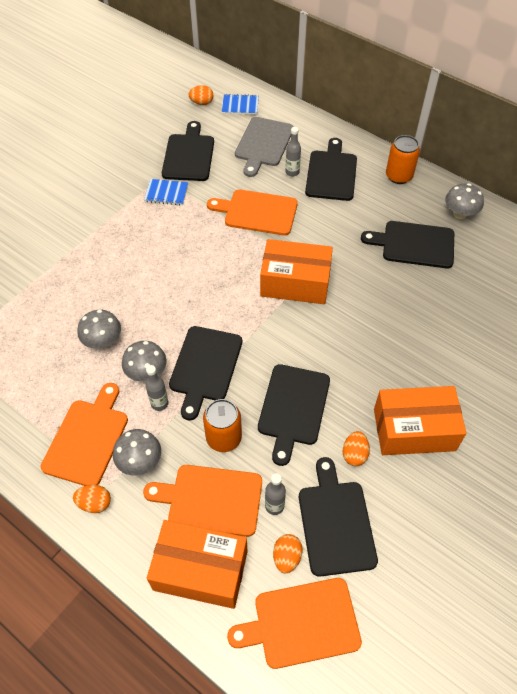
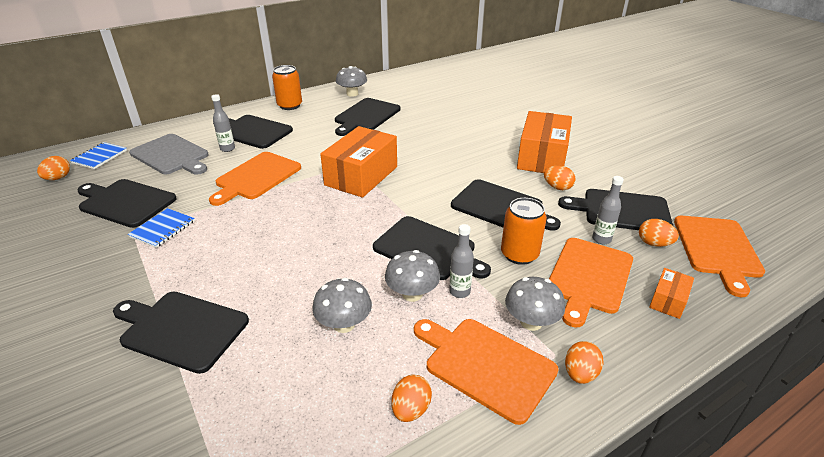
camera: 70 degrees left, 20 degrees down
(40, 404) = (411, 409): none -> orange egg
(74, 257) = (181, 329): none -> black cutting board
(200, 570) = (668, 300): orange box -> orange box, size x0.47

